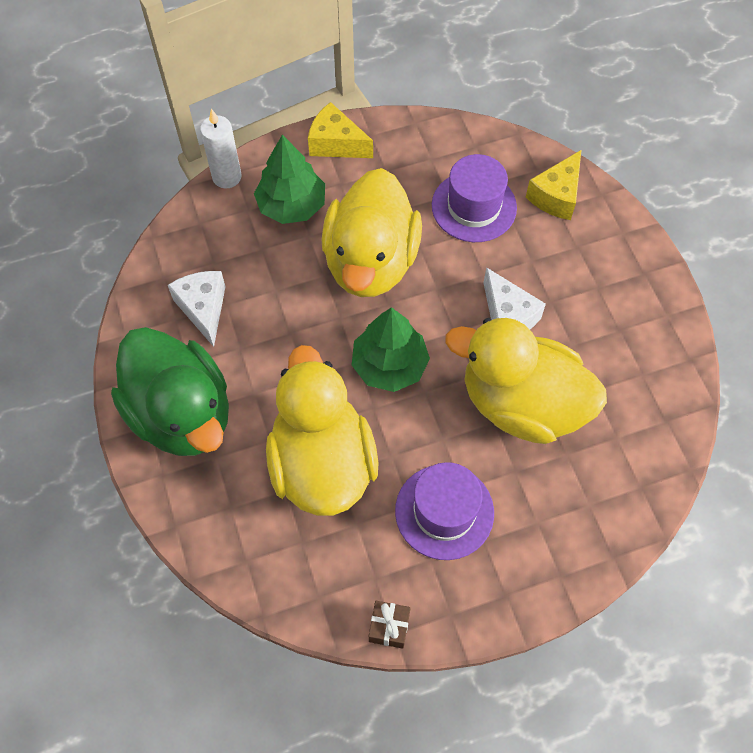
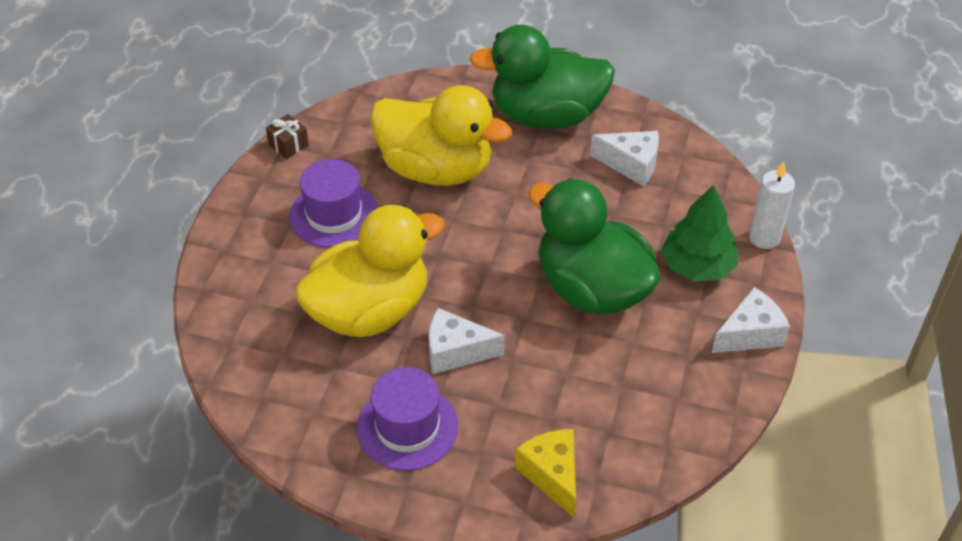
camera: 125 degrees right, 15 degrees down
(336, 143) = (750, 334): yellow cheese -> white cheese
(371, 262) = (592, 289): yellow duck -> green duck
(389, 365) = (481, 248): green tree -> none
(474, 206) = (592, 398): purple hat -> purple hat (407, 427)

